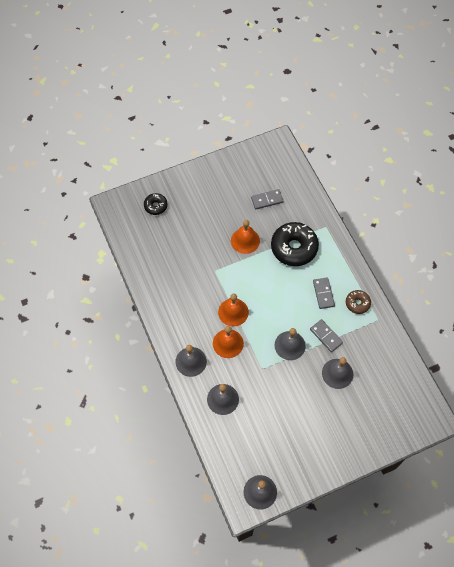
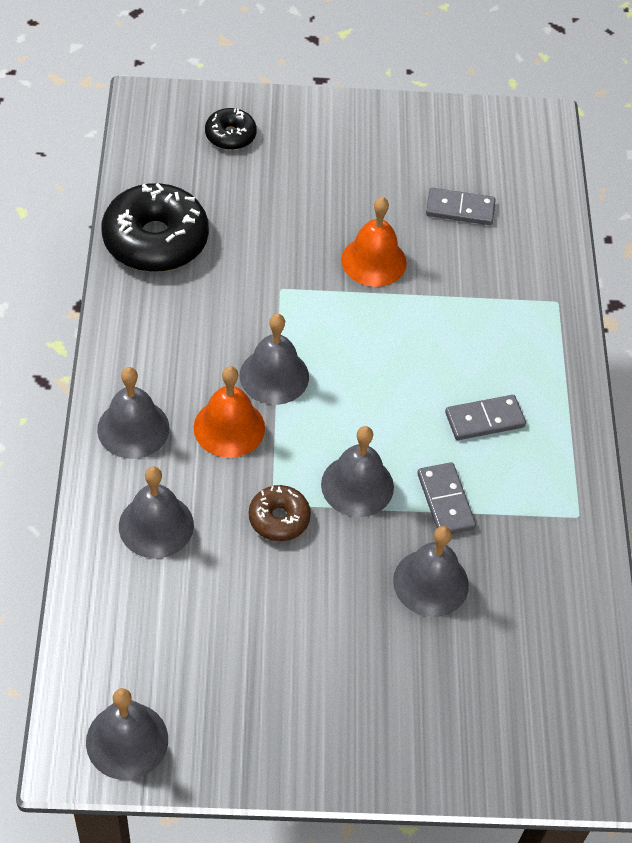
camera: 20 degrees right, 10 degrees down
(233, 312) = (274, 376): orange bell -> grey bell
(294, 248) = (468, 312): black donut -> black donut (155, 240)
(323, 293) = (484, 420): grey domino -> grey domino turned 60 degrees clockwise
(357, 303) = (549, 468): brown donut -> brown donut (279, 518)

